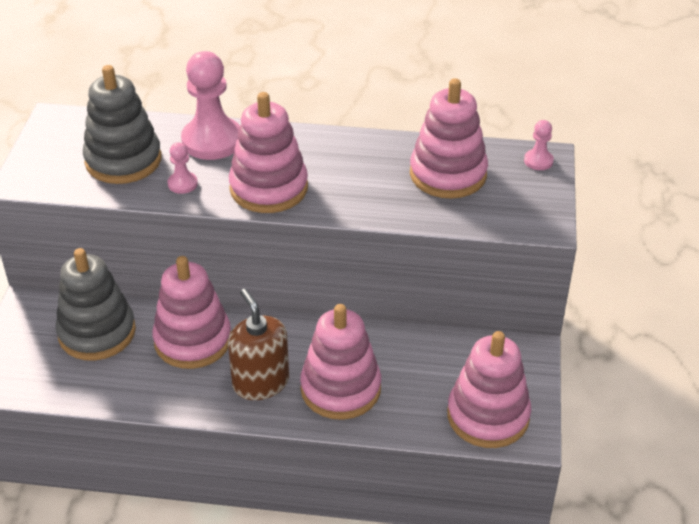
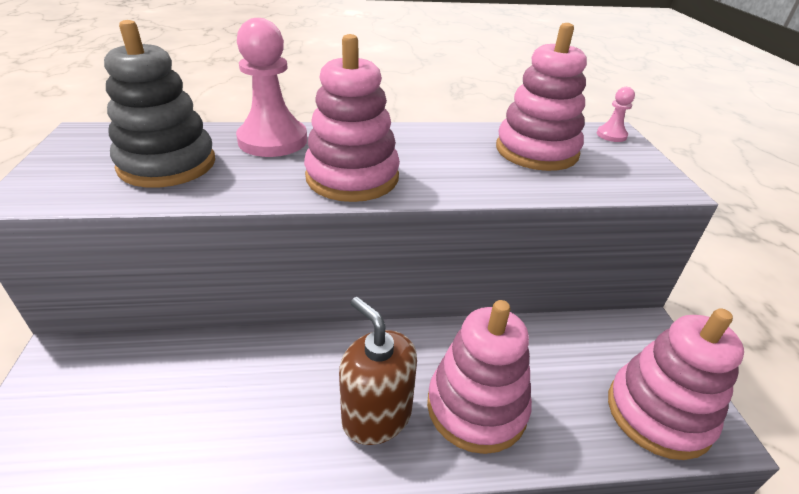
camera: 15 degrees left, 5 degrees down
(97, 332) = (150, 380): grey stacking toy -> none
(182, 184) = (246, 181): pink pawn -> none
(193, 340) = (277, 371): pink stacking toy -> none

